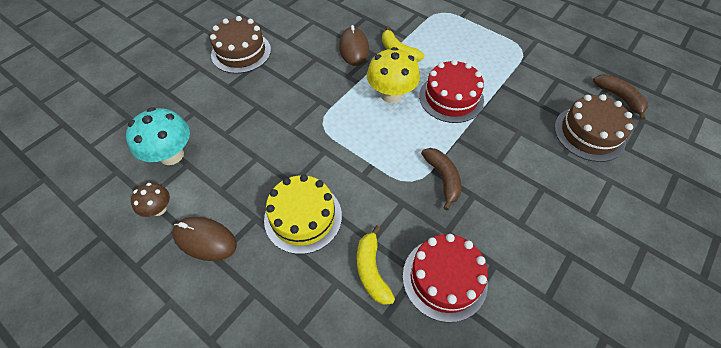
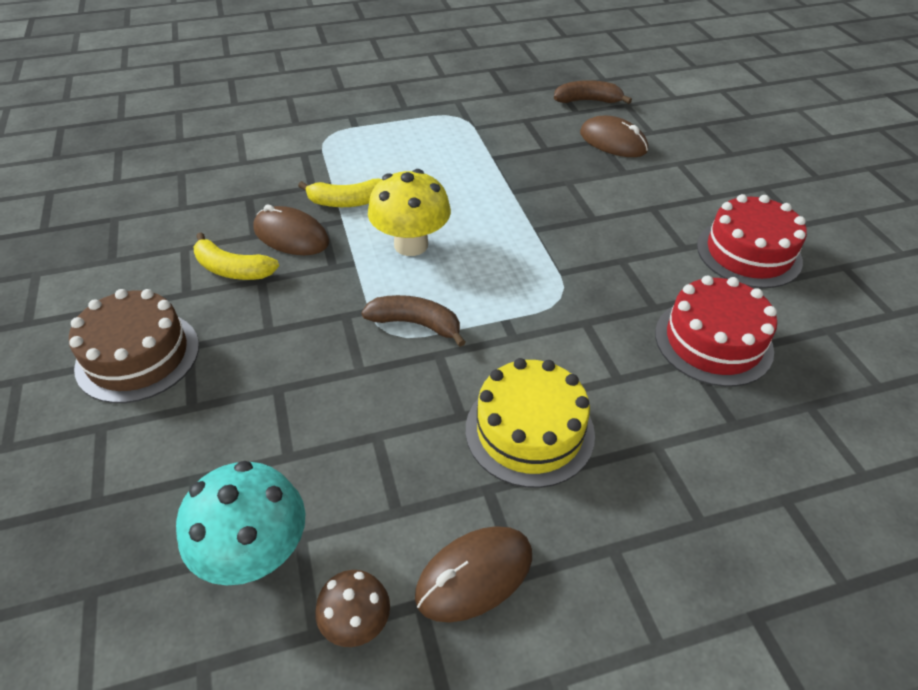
camera: 55 degrees left, 10 degrees down
(371, 270) = (661, 400): yellow banana -> yellow banana (233, 269)
(443, 178) = (579, 270): brown banana -> brown banana (416, 324)
(451, 98) = (470, 201): red cake -> red cake (748, 253)
(589, 133) = (613, 142): brown cake -> brown mouse

